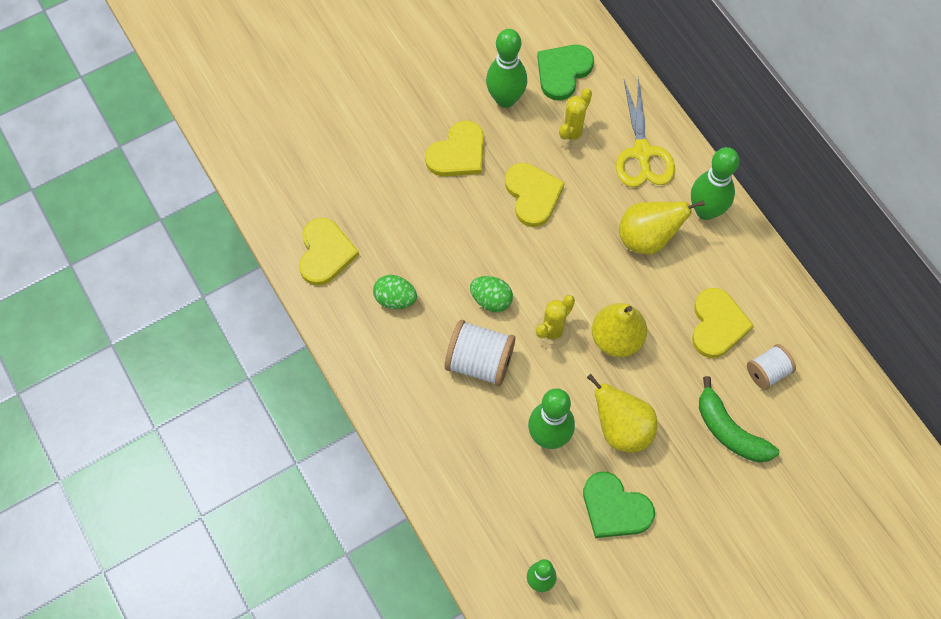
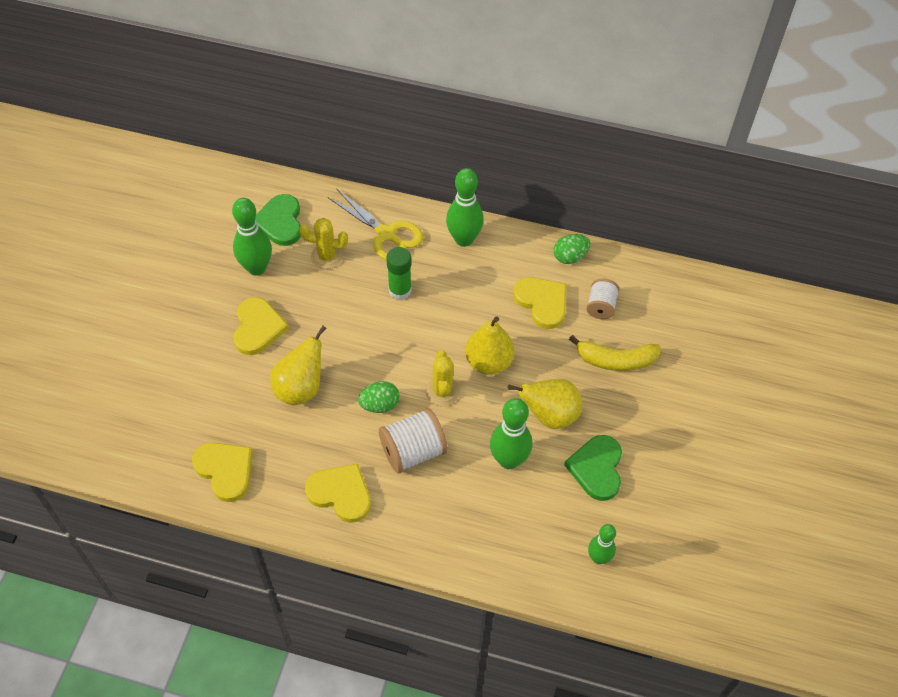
camera: 45 degrees left, 10 degrees down
(395, 299) = (310, 459): green egg -> green egg (570, 257)
(532, 195) = (339, 315): yellow heart -> yellow heart (341, 493)
(572, 134) = (326, 256): yellow cactus -> yellow cactus turned 75 degrees counterclockwise
(604, 213) = (400, 290): none -> green glue stick
(615, 508) = (596, 468): green heart -> green heart turned 105 degrees clockwise
(647, 238) = (444, 284): yellow pear -> yellow pear (301, 388)
(729, 431) = (615, 360): green banana -> yellow banana

